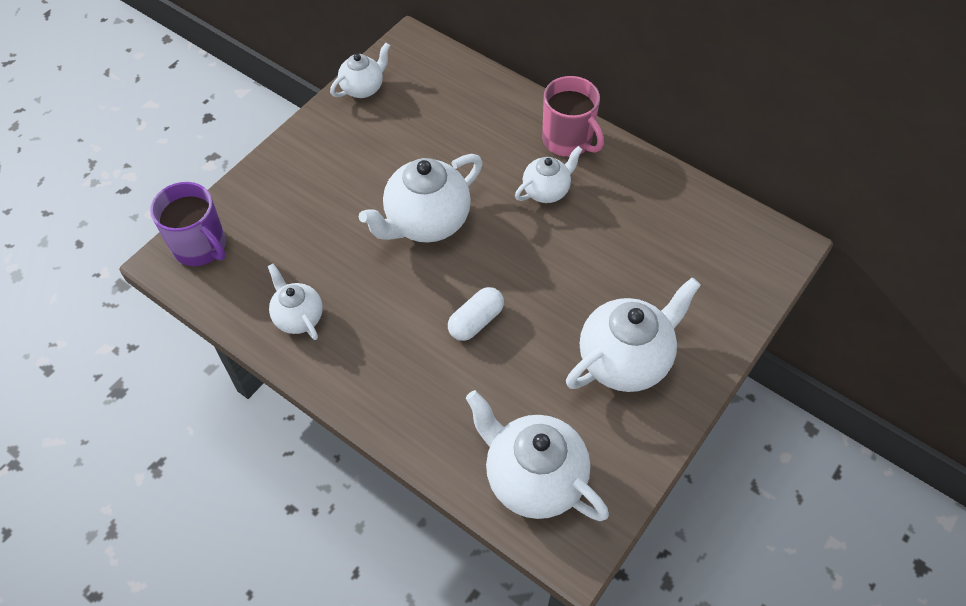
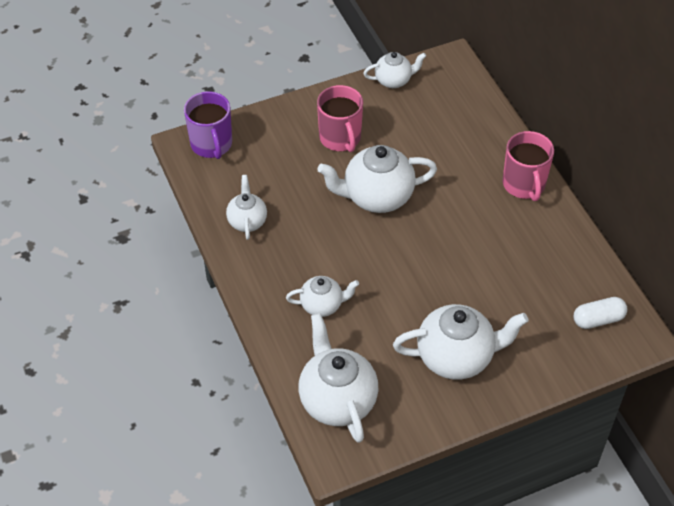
camera: 30 degrees right, 5 degrees down
(345, 174) = (340, 138): none -> pink mug
(476, 321) = (367, 280): white capsule -> white capsule (598, 319)
(546, 191) = (481, 214): white teapot -> white teapot (322, 305)

